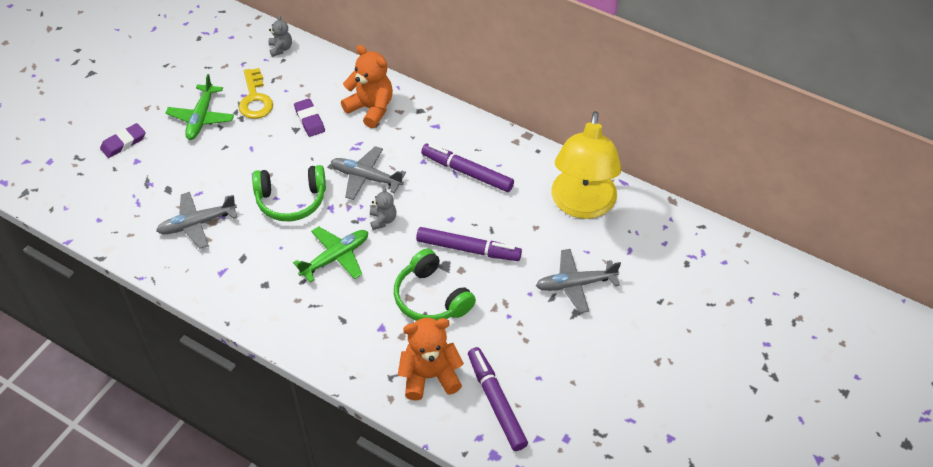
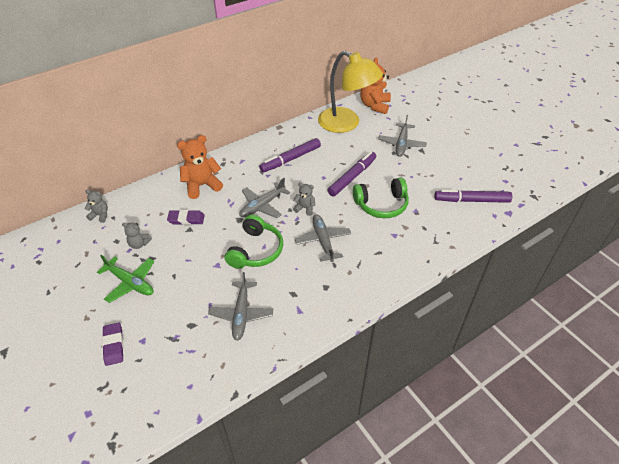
camera: 65 degrees left, 5 degrees down
(255, 99) = (139, 244): yellow key -> grey teddy bear
(335, 258) = (323, 241): green plane -> grey plane
(429, 376) = (441, 223): orange teddy bear -> orange teddy bear (374, 105)

